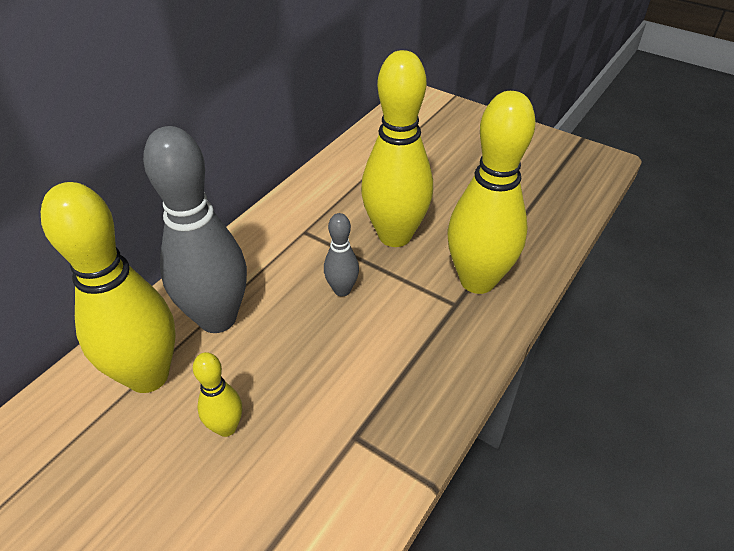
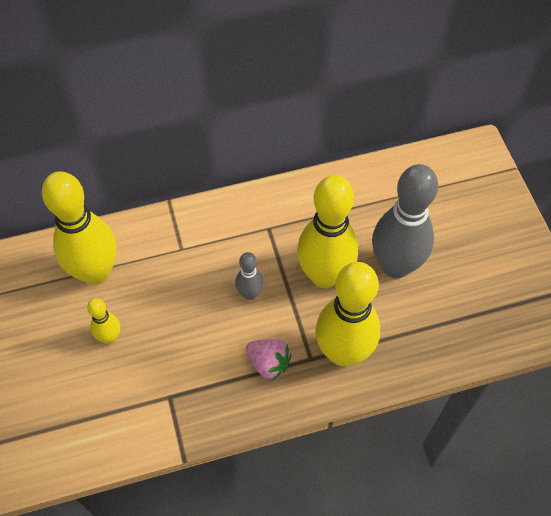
camera: 40 degrees right, 15 degrees up
(217, 318) = (160, 260): grey bowling pin -> grey bowling pin (395, 266)
(422, 334) = (268, 363): none -> pink strawberry

